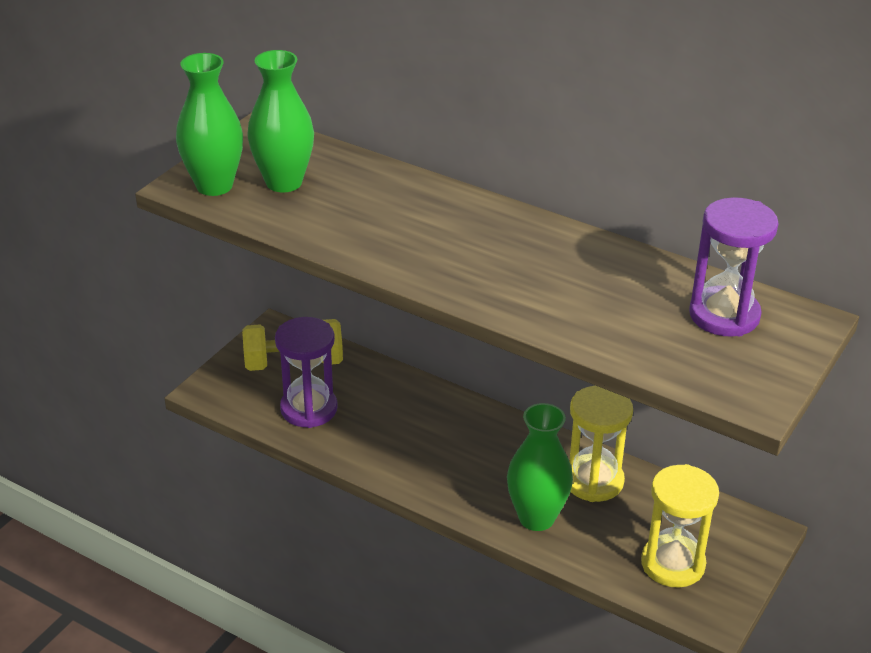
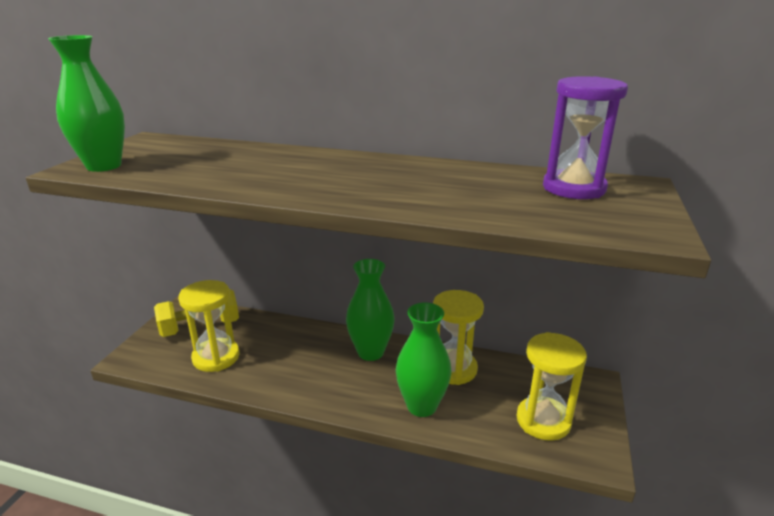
camera: 15 degrees left, 10 degrees down
(284, 182) = (168, 159): green vase -> green vase (370, 352)
(309, 409) = (216, 357): purple hourglass -> yellow hourglass

